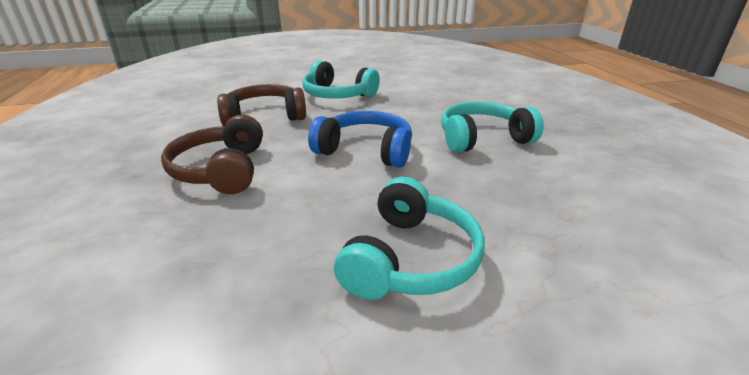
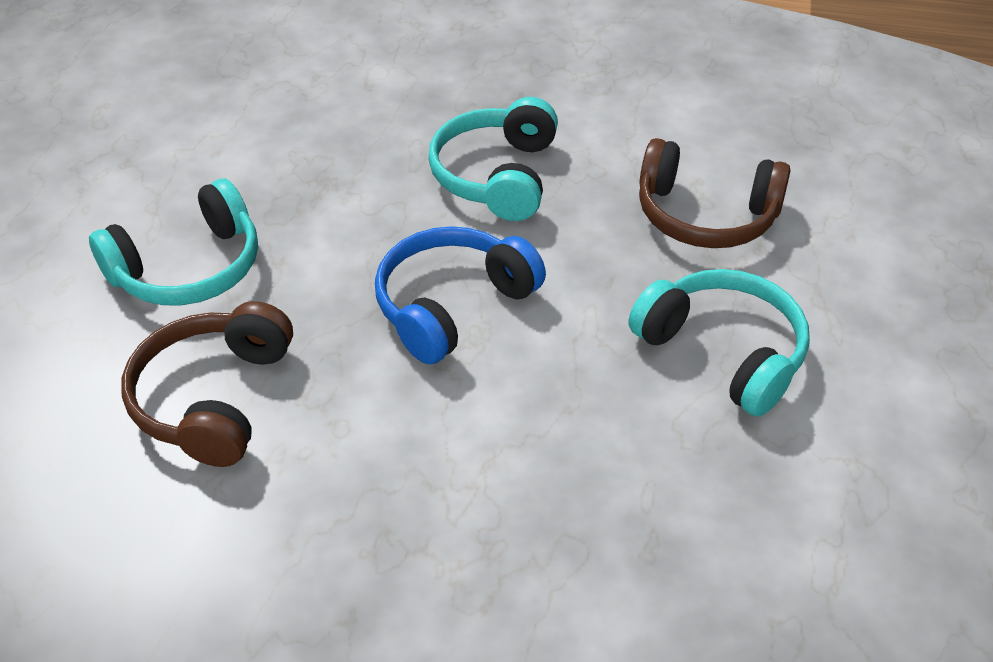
camera: 65 degrees left, 15 degrees up
(221, 170) = (406, 493): brown headphones -> brown headphones (705, 215)

